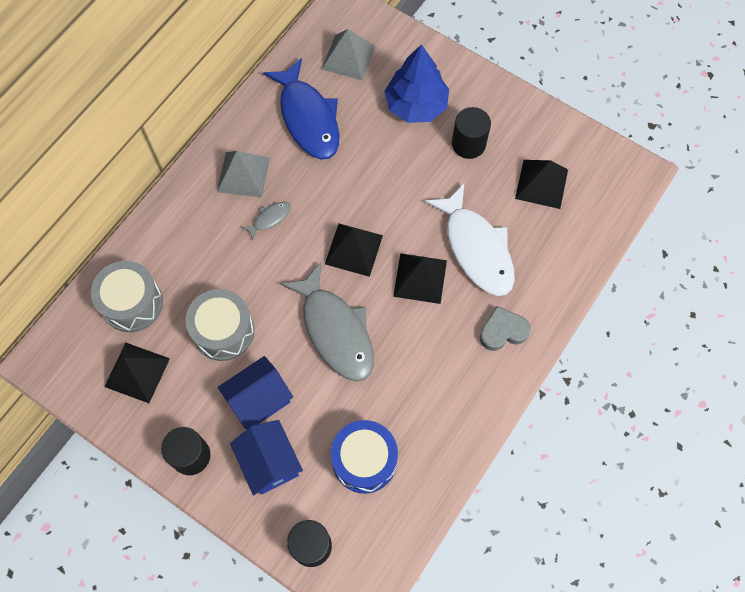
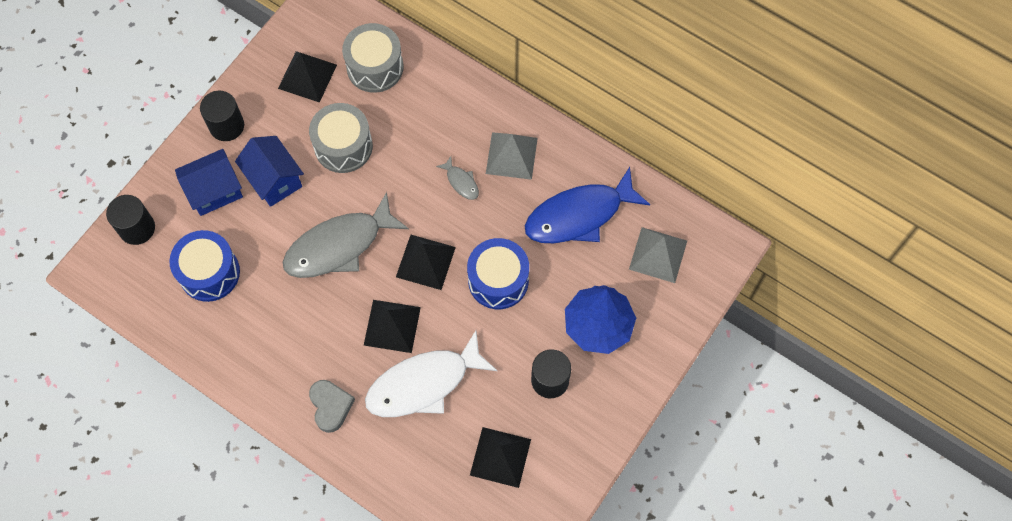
camera: 90 degrees right, 0 degrees up
(373, 186) = (498, 280): none -> blue drum

